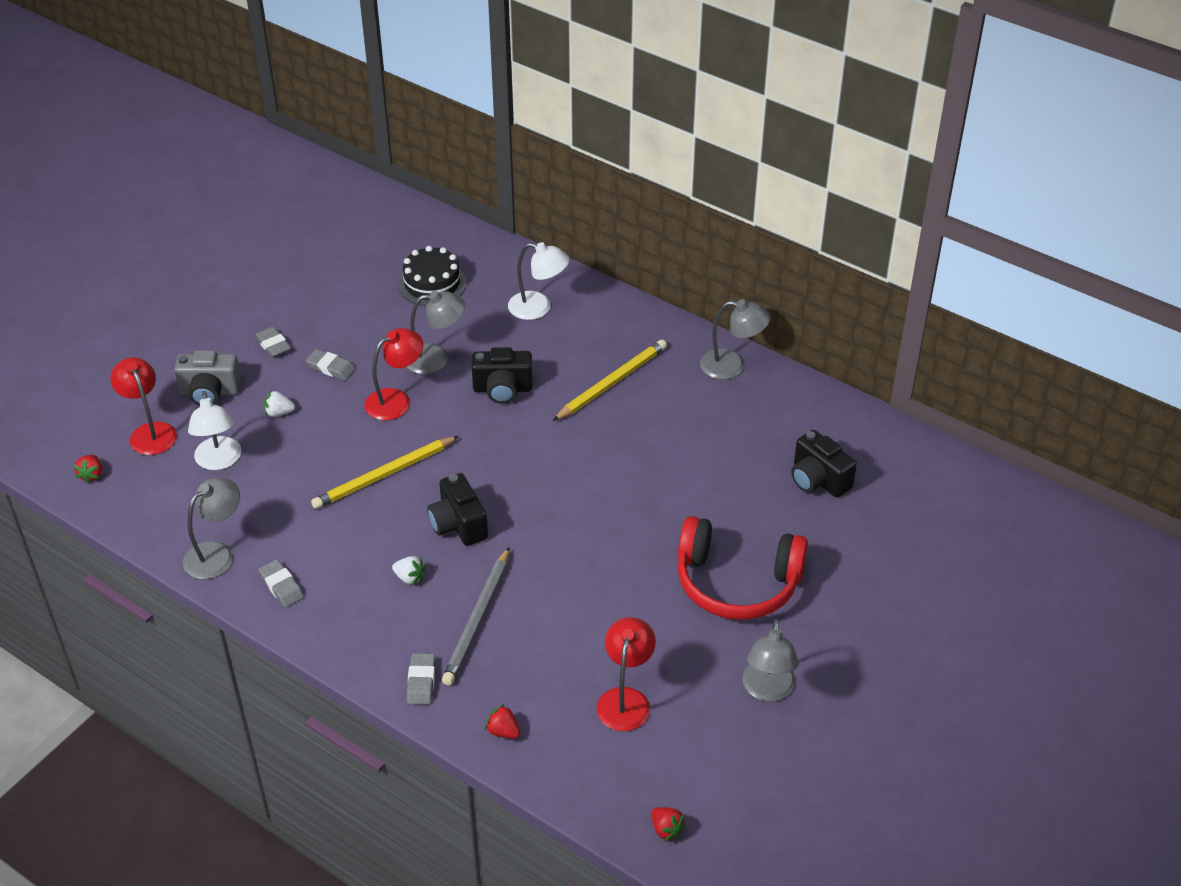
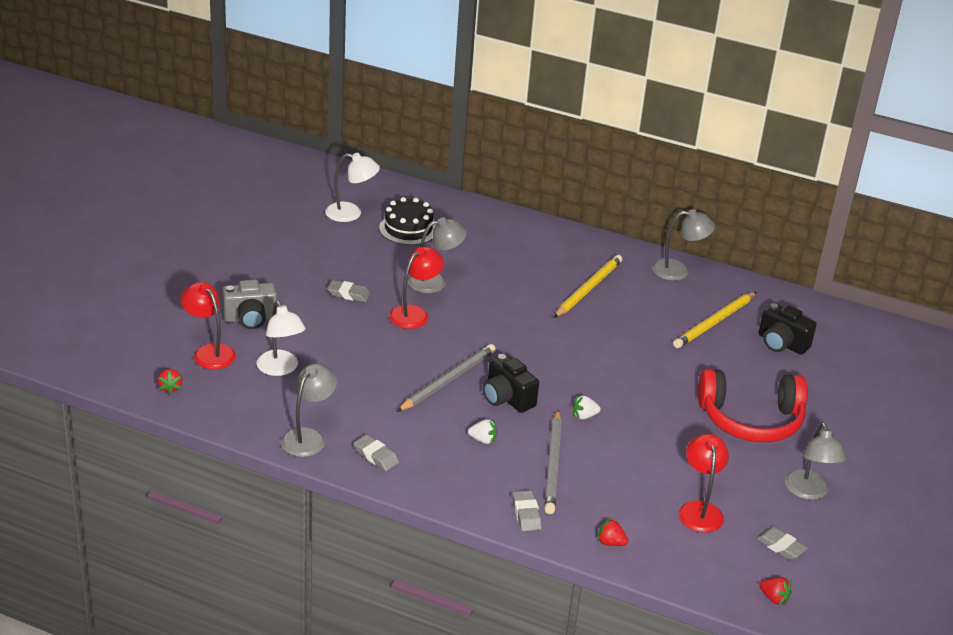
camera: 15 degrees left, 10 degrees down
(273, 345) = (291, 281): grey eraser -> grey eraser (780, 546)
(279, 413) = (318, 330): white strawberry -> white strawberry (584, 416)
(384, 475) = (428, 368): yellow pencil -> yellow pencil (714, 322)
(400, 494) = (448, 380): none -> grey pencil
(502, 389) = (501, 299): black camera -> none
(538, 308) = (504, 241): white lamp -> white lamp (351, 213)

